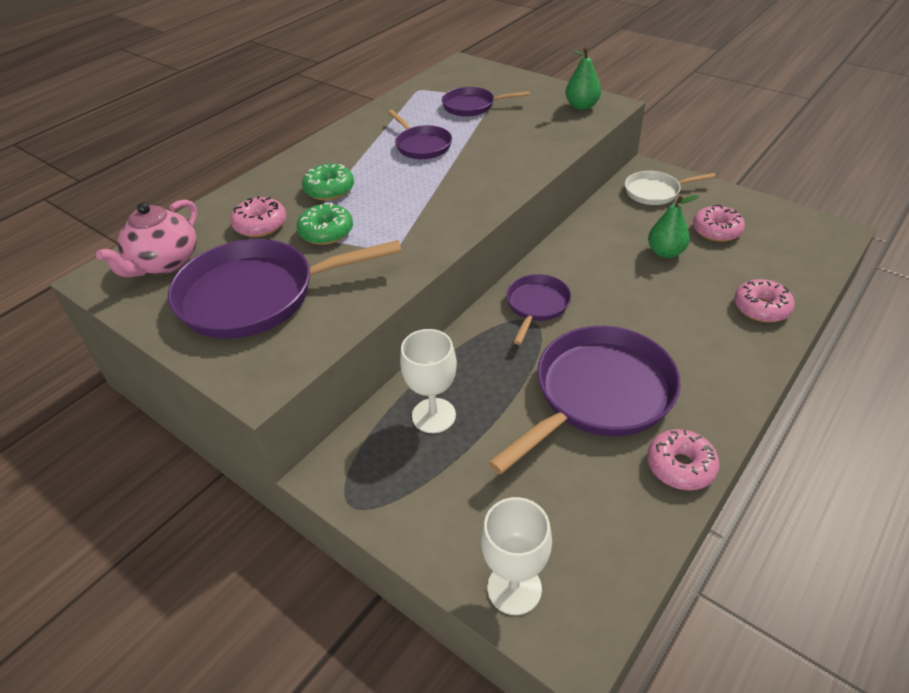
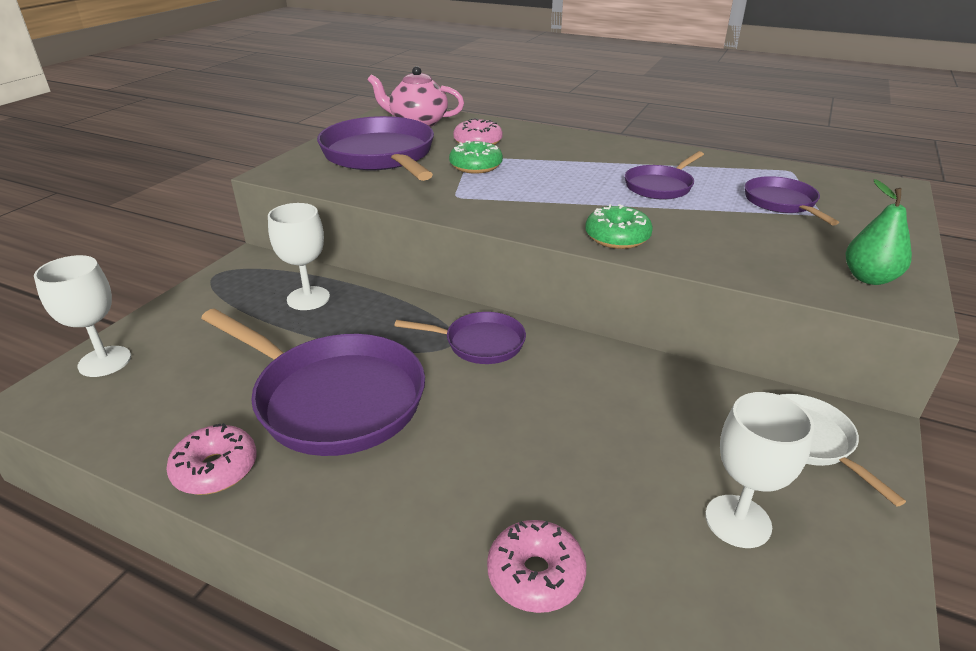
camera: 75 degrees right, 10 degrees down
(329, 190) = (546, 158): green donut -> green donut (617, 237)
(665, 252) = (639, 454): green pear -> none
(716, 231) = (738, 521): pink donut -> white goblet

